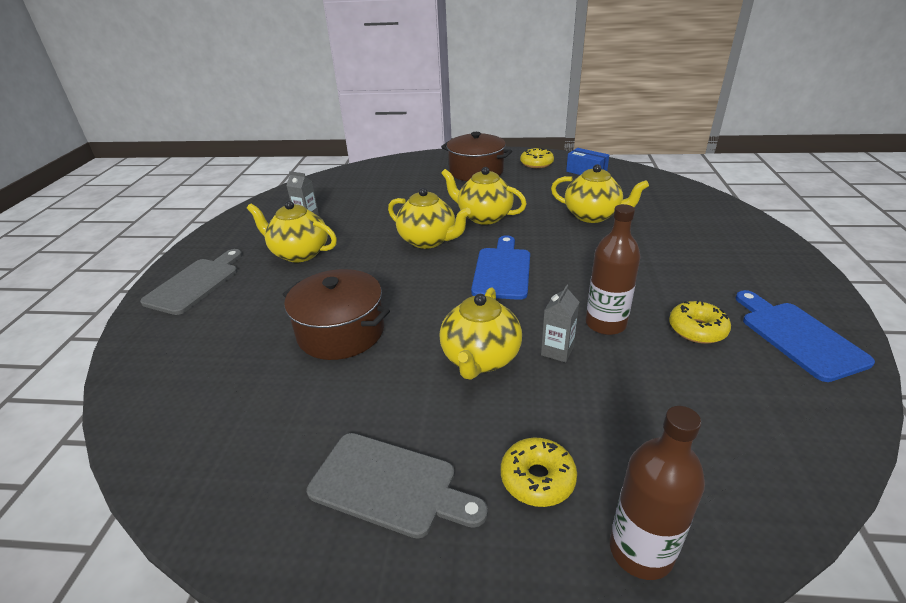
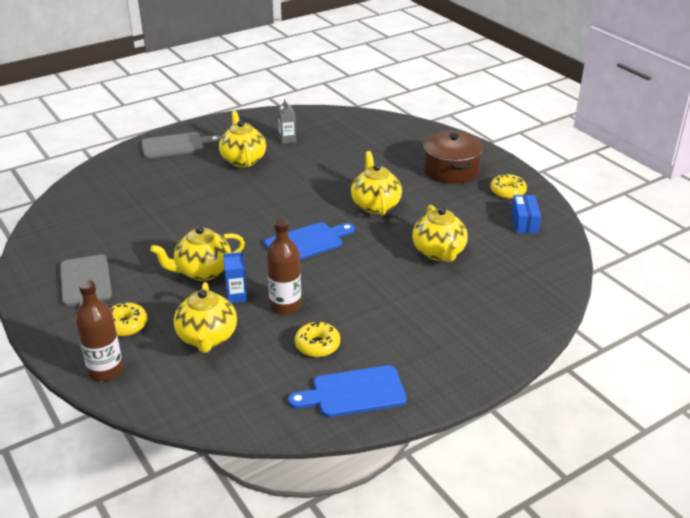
camera: 50 degrees right, 0 degrees up
(341, 332) = (181, 215): brown pot -> none
(428, 240) = (313, 198): yellow teapot -> yellow teapot (207, 338)
(557, 351) = (237, 296): grey carton -> blue carton
(798, 337) = (354, 392): blue cutting board -> blue cutting board turned 135 degrees counterclockwise

